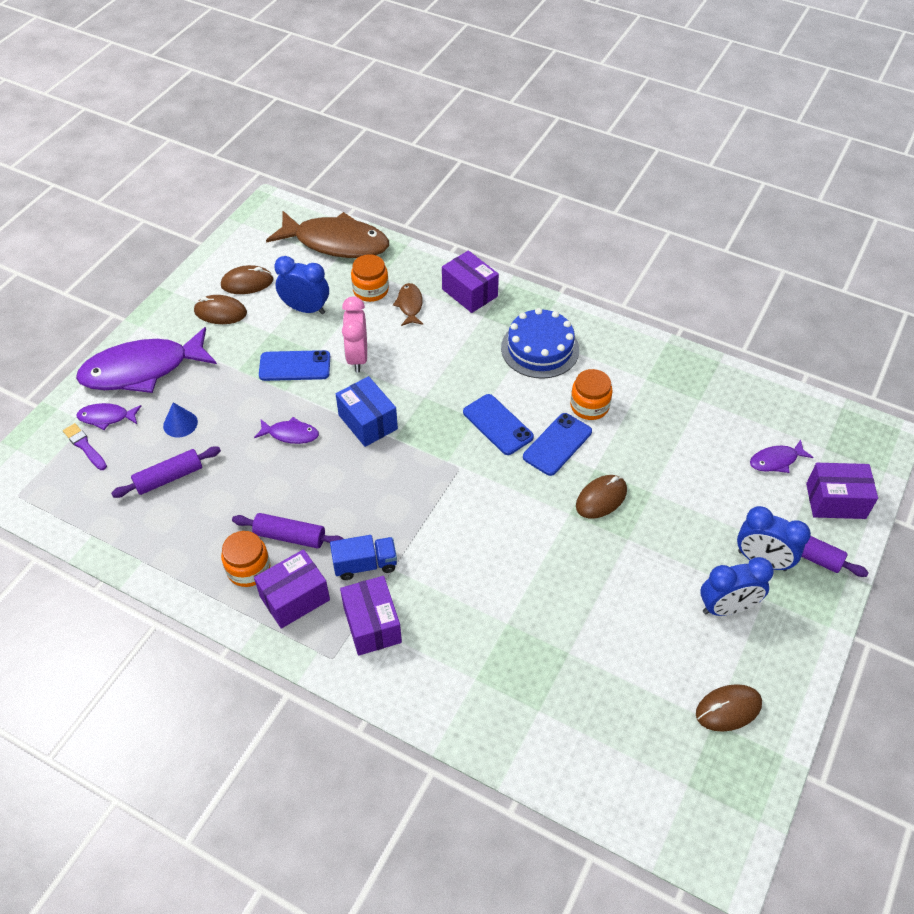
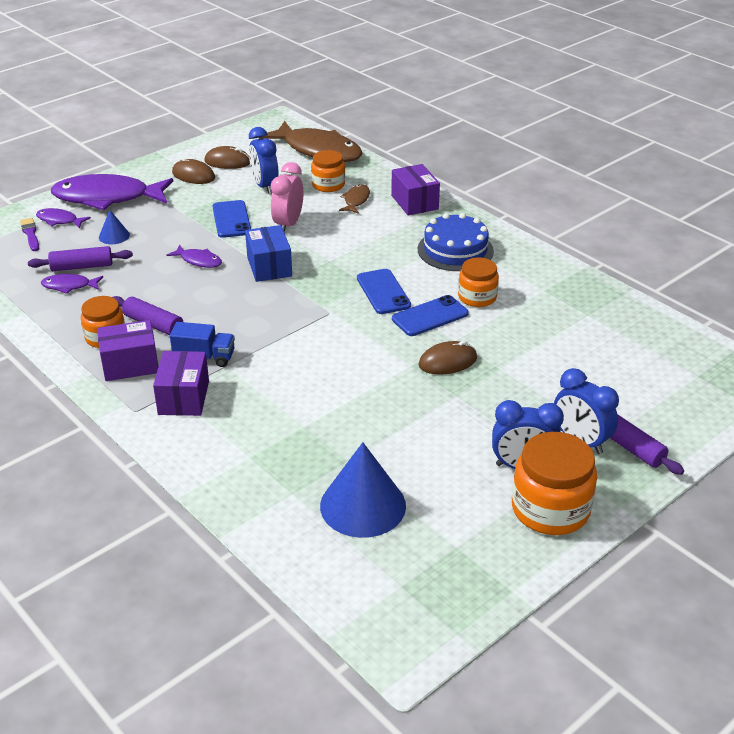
camera: 20 degrees right, 15 degrees down
(295, 366) = (231, 219): blue phone -> blue phone turned 60 degrees clockwise
(305, 309) = (265, 186): blue clock -> blue clock turned 150 degrees counterclockwise
(609, 703) = (363, 505): none -> blue cone
(728, 709) = (477, 541): brown mouse -> none
(772, 650) = (550, 509): none -> orange jar
(776, 460) = (640, 373): purple fish -> purple fish (69, 286)
(835, 501) = (685, 416): purple box -> none

